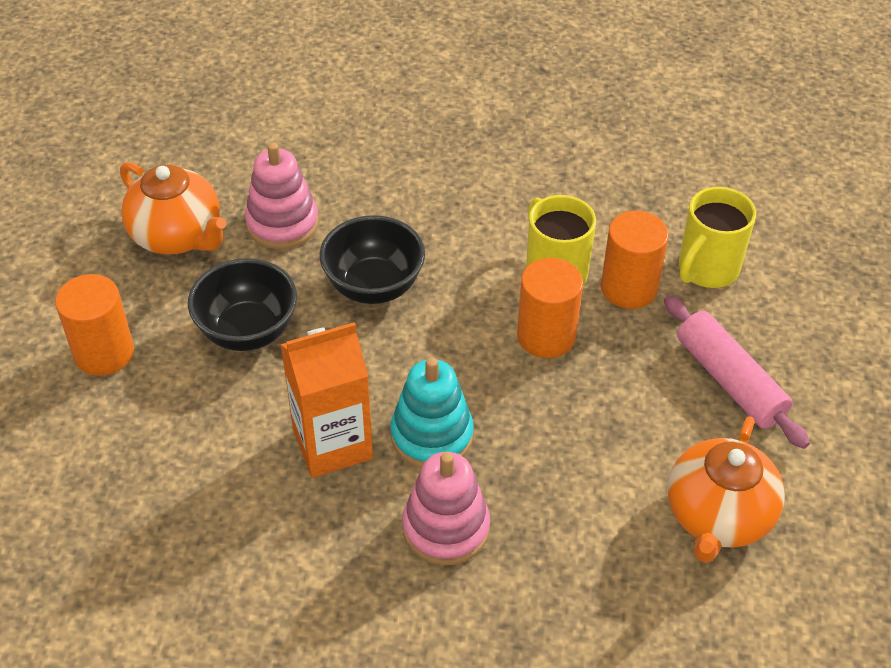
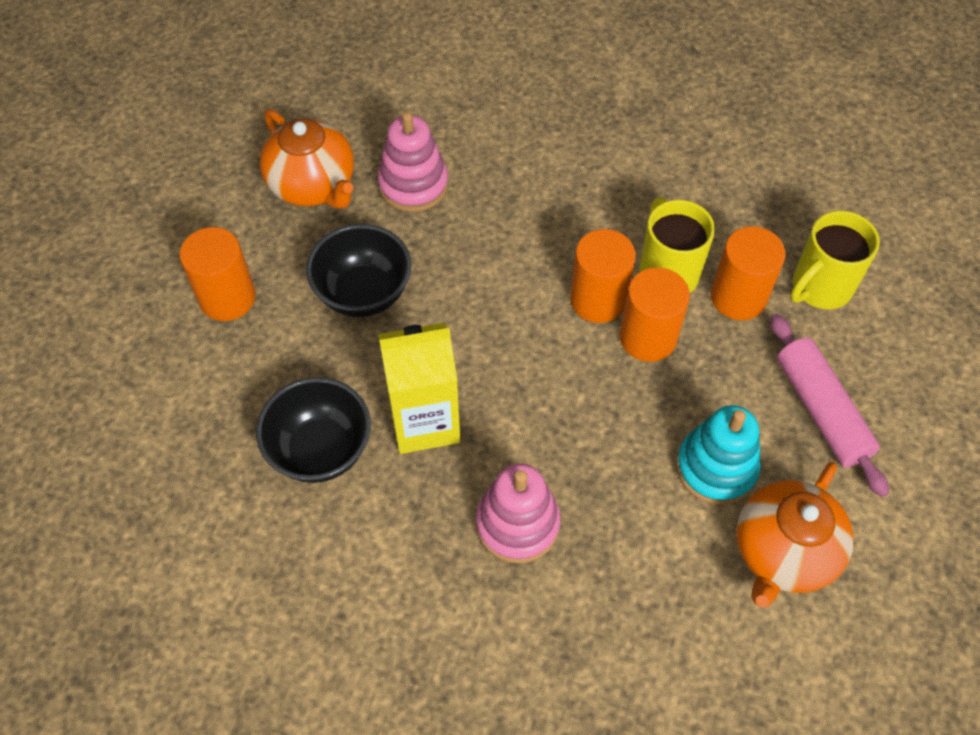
camera: 10 degrees right, 10 degrees up
(332, 444) = (424, 421): orange carton -> yellow carton
(374, 286) = (490, 262): black bowl -> black bowl (320, 450)
(432, 435) = (520, 426): turquoise stacking toy -> turquoise stacking toy (716, 468)
(490, 307) = (598, 300): none -> orange cylinder

